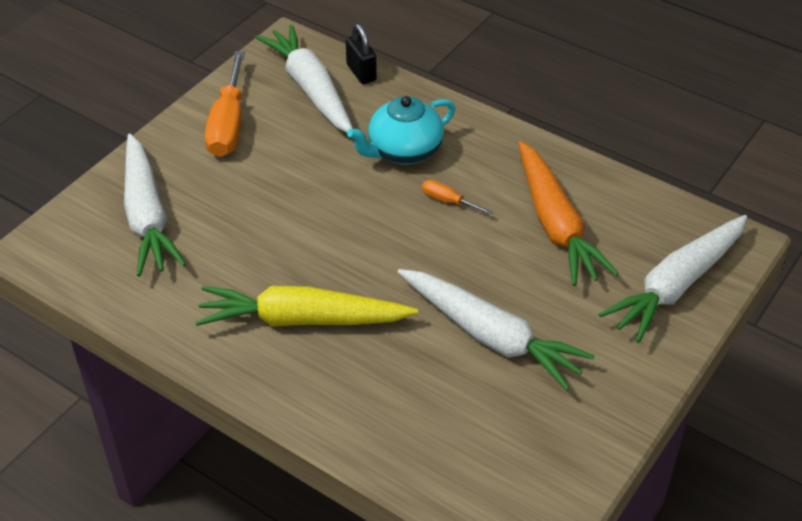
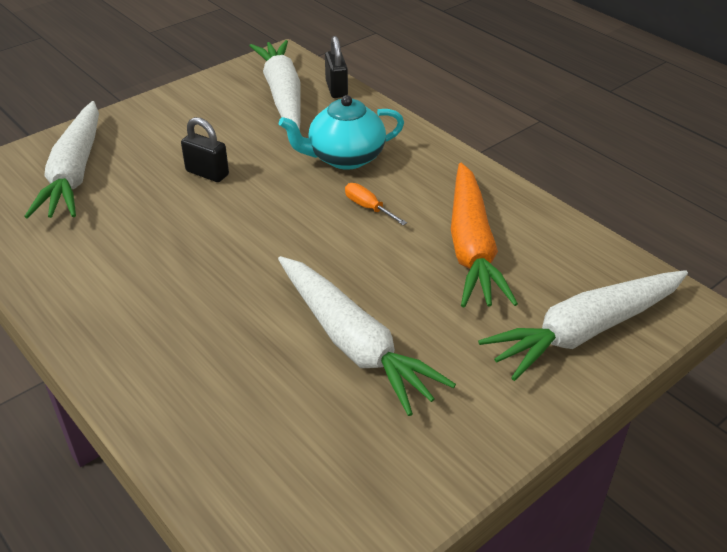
camera: 15 degrees right, 5 degrees down
(228, 124) = (192, 111): orange screwdriver -> none
(279, 192) = (207, 173): none -> black padlock
(302, 319) = (166, 289): yellow carrot -> none

